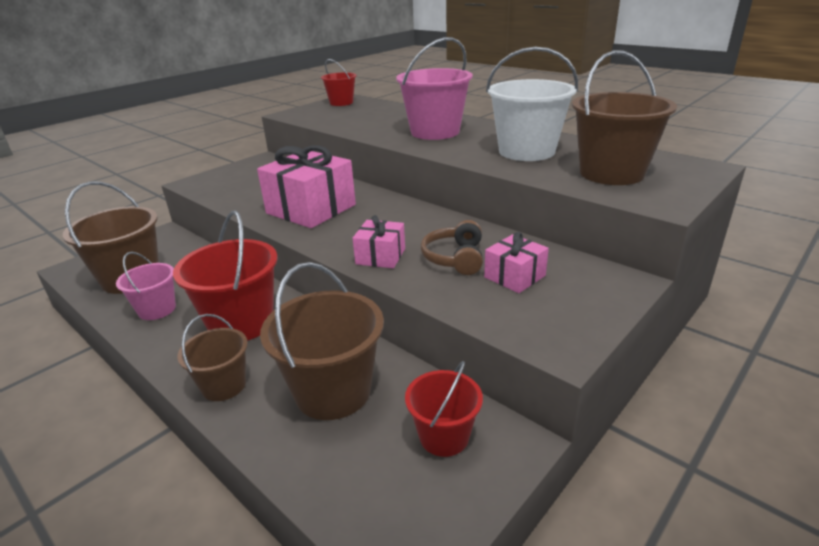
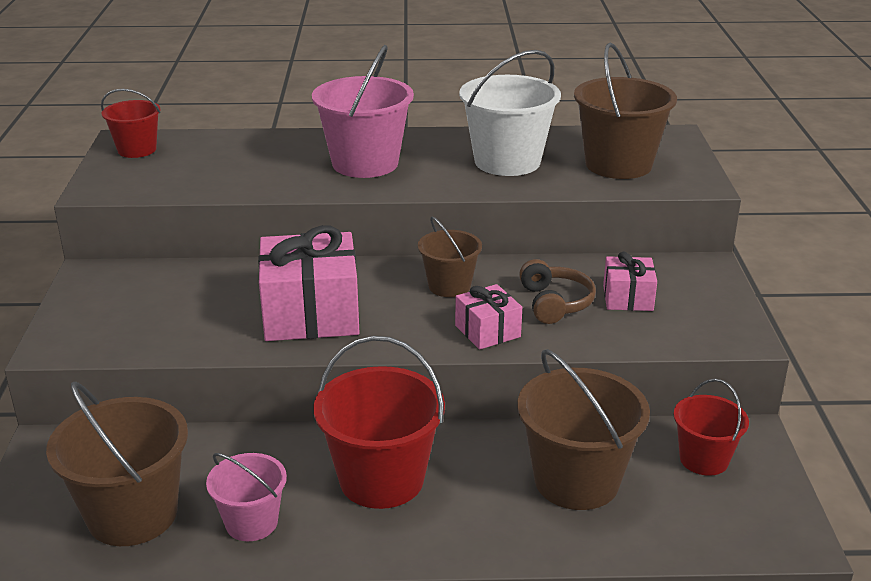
camera: 45 degrees left, 0 degrees up
(224, 385) = (475, 535): brown bucket -> brown bucket (449, 286)
(455, 258) = (555, 303): brown headphones -> brown headphones turned 150 degrees counterclockwise

